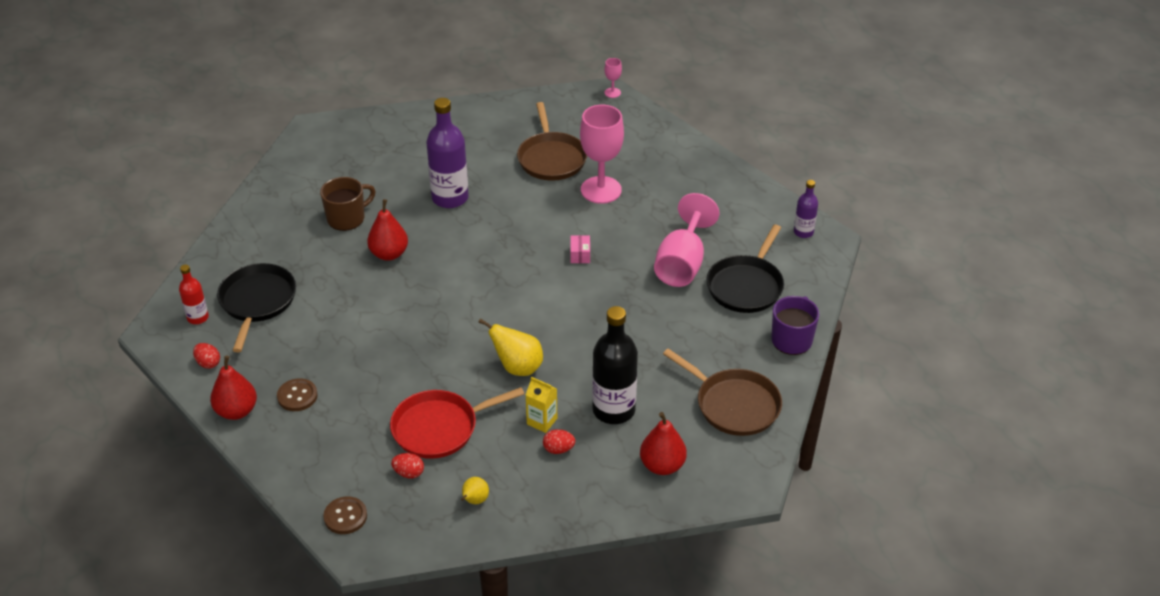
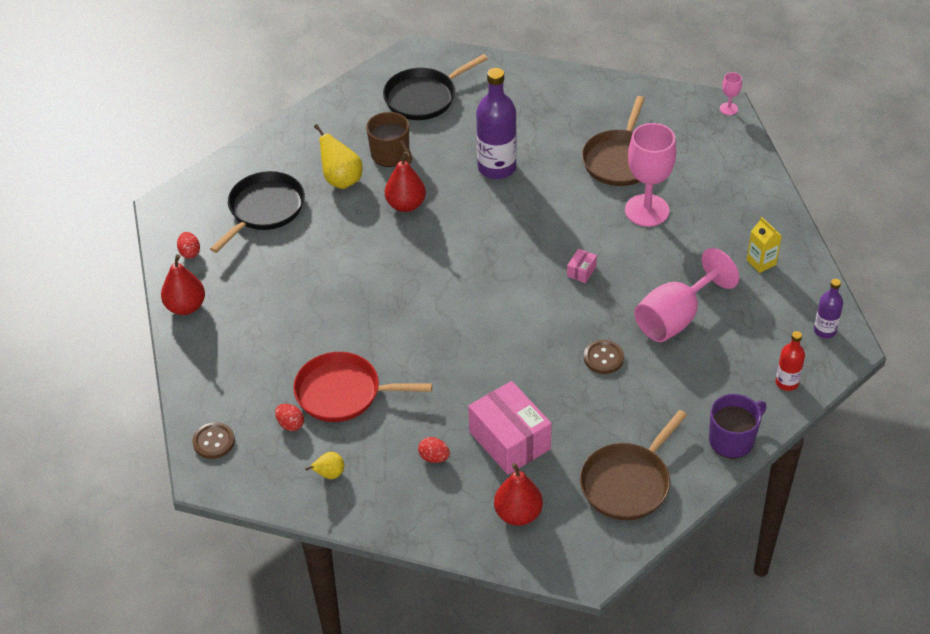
camera: 30 degrees right, 5 degrees up
(198, 317) = (207, 206): red bottle -> red bottle (787, 382)
(297, 396) = (243, 313): brown button -> brown button (603, 358)
(347, 218) = (391, 155): brown mug -> brown mug turned 60 degrees clockwise
(517, 367) = (449, 362): yellow pear -> yellow pear (341, 180)
(542, 421) = (437, 424): yellow carton -> yellow carton (761, 262)
(613, 410) = (509, 440): black bottle -> pink box
(734, 405) = (627, 483): brown pan -> brown pan turned 60 degrees clockwise
(746, 286) = (724, 366): black pan -> black pan (423, 97)

